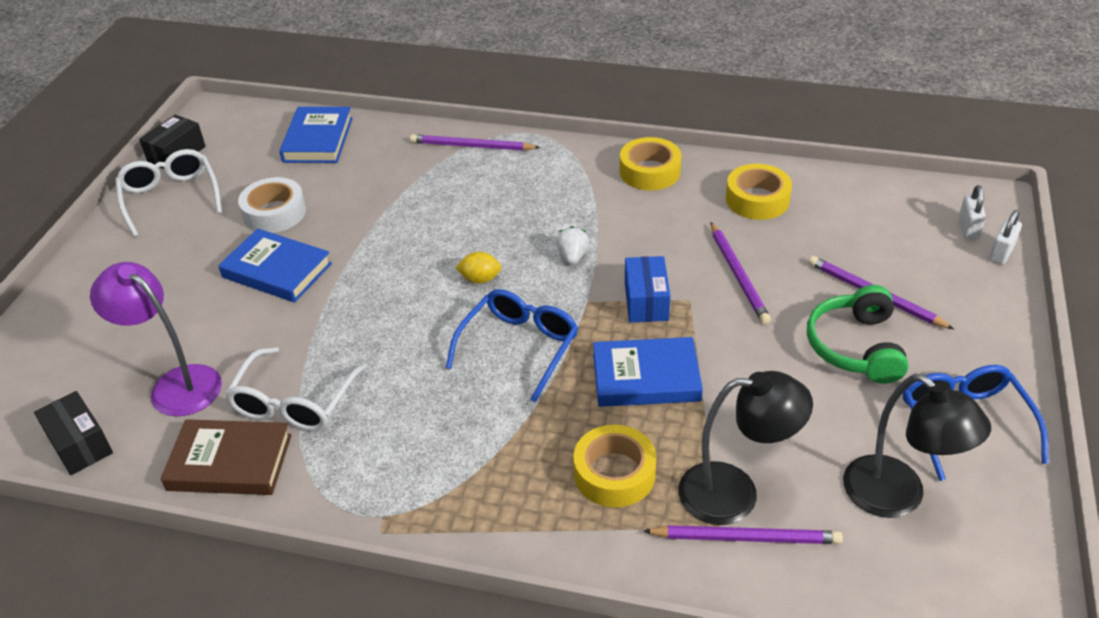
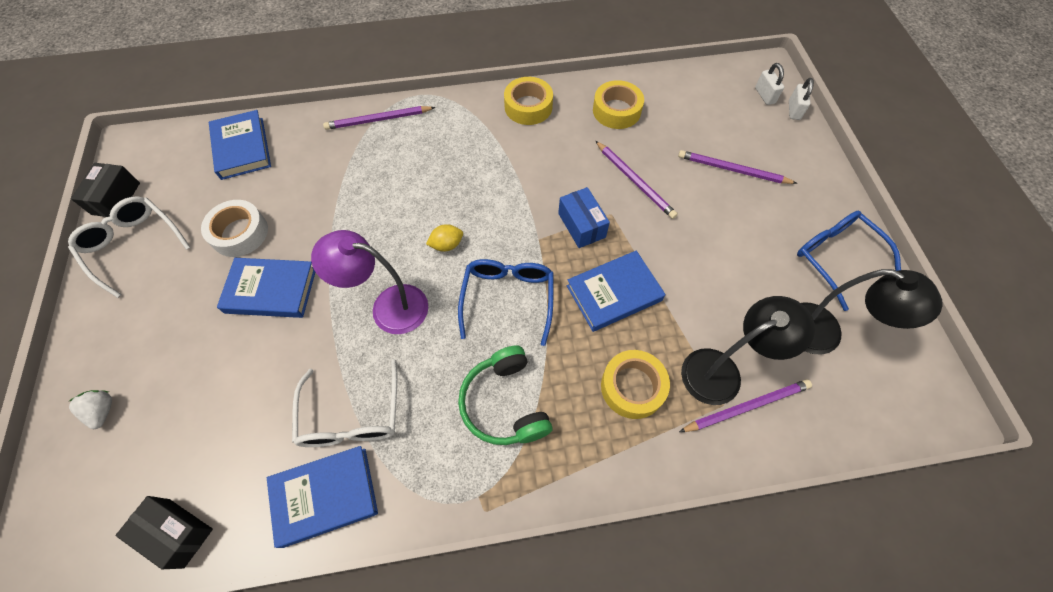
camera: 25 degrees left, 20 degrees up
(176, 384) = (236, 436): purple lamp -> purple lamp (388, 307)
(230, 462) = (325, 496): brown book -> blue book
(572, 256) = (508, 201): white strawberry -> white strawberry (103, 411)
(855, 347) = (740, 218): green headphones -> green headphones (504, 403)

